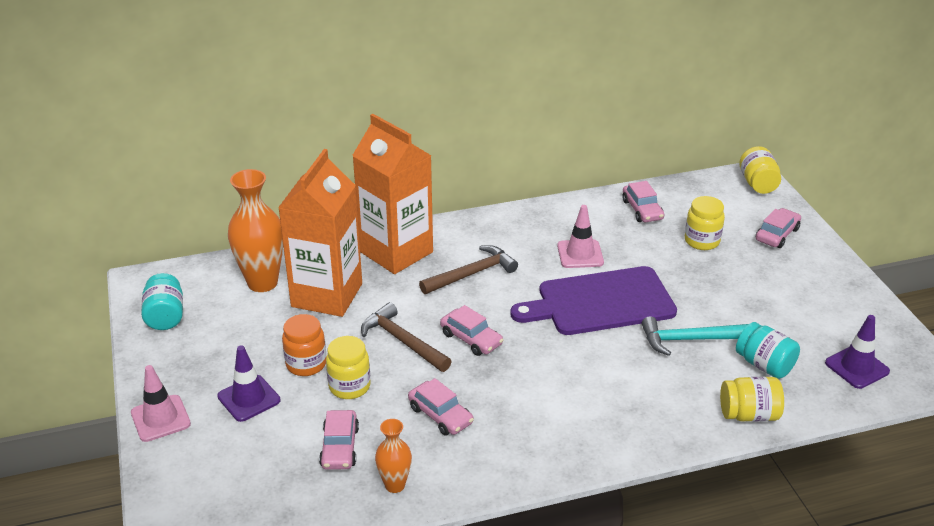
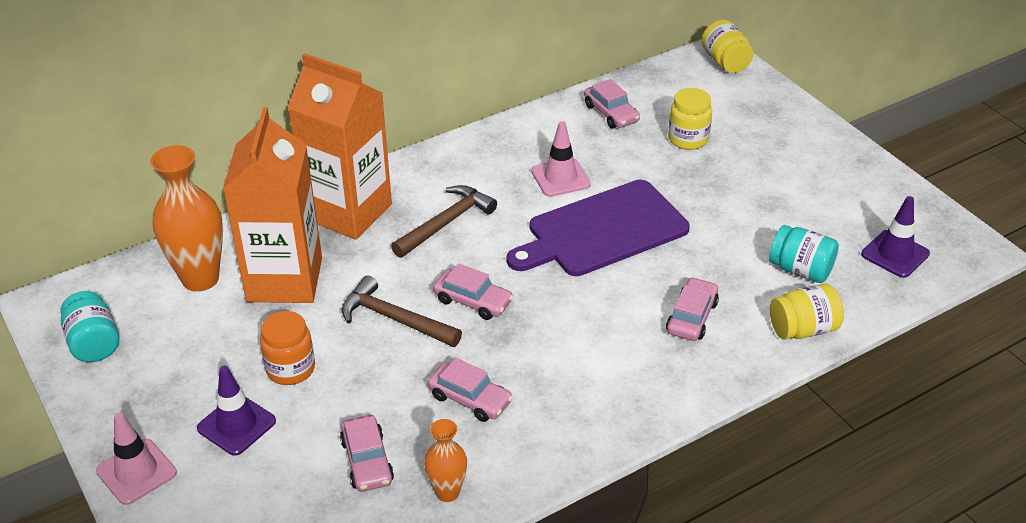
camera: 15 degrees left, 5 degrees up
(349, 386) = (352, 386): yellow jar -> none
(689, 340) = (713, 256): turquoise hammer -> none
(777, 234) = (765, 118): pink car -> pink car (692, 317)

